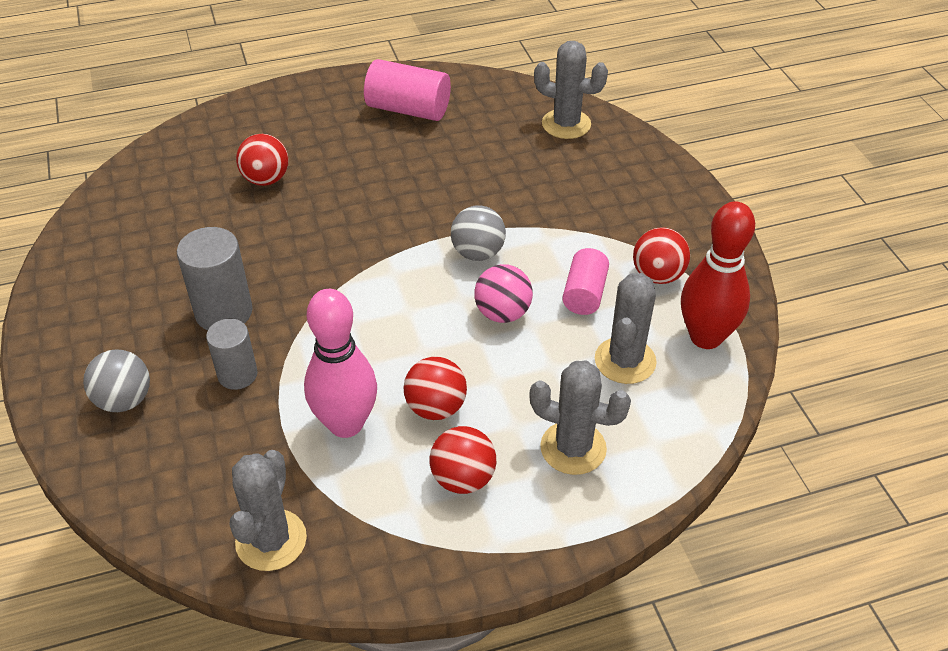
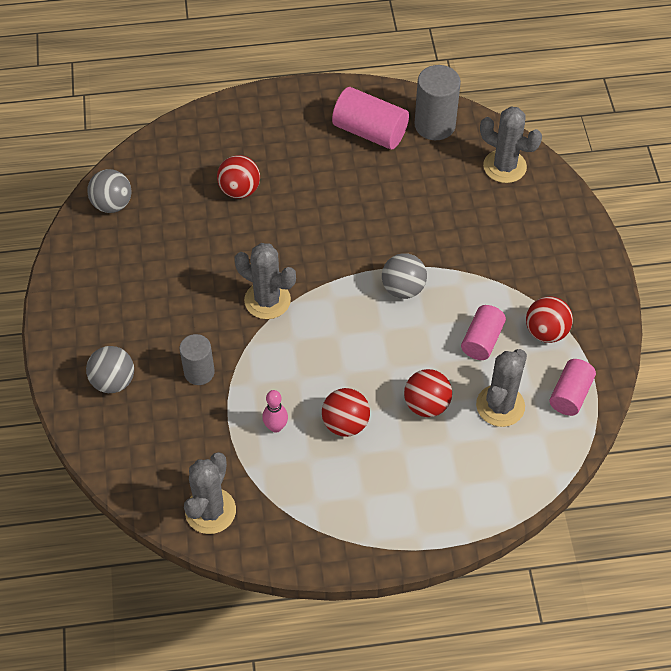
camera: 10 degrees right, 10 degrees up
(112, 210) = (112, 204): none -> grey ball
(224, 312) = (193, 315): grey cylinder -> grey cylinder (434, 125)
(346, 424) = (276, 427): pink bowling pin -> pink bowling pin, size x0.48
(463, 478) = (355, 485): red ball -> red ball (426, 405)
(502, 313) = (412, 348): pink ball -> none
(573, 448) = (443, 473): grey cactus -> grey cactus (267, 300)
(705, 337) = (570, 394): red bowling pin -> pink cylinder

